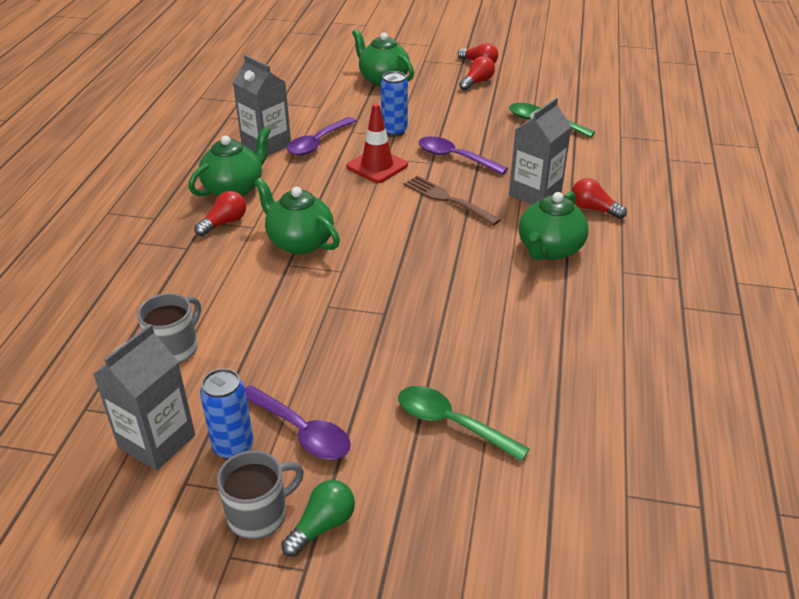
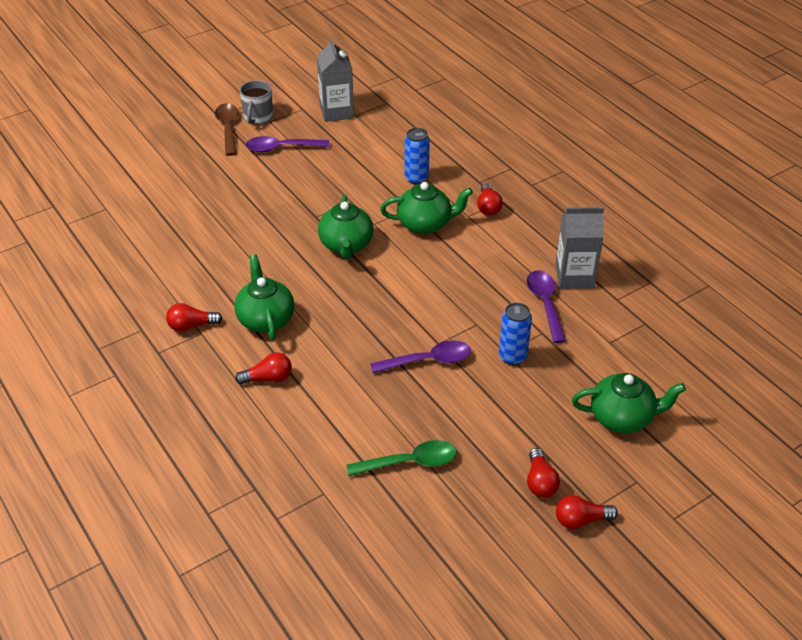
camera: 135 degrees right, 5 degrees up
(175, 349) = (391, 140): grey mug -> none
(233, 446) = (302, 128): blue can -> blue can (416, 178)
(234, 188) = (527, 231): green teapot -> green teapot (346, 245)
(322, 526) = (228, 128): green light bulb -> brown spoon
(377, 166) = (470, 312): red traffic cone -> none
(447, 199) = (381, 316): brown fork -> none
(451, 423) = (216, 189): green spoon -> none
(535, 194) = (326, 364): grey carton -> none
(627, 282) = (191, 326): none -> red light bulb

